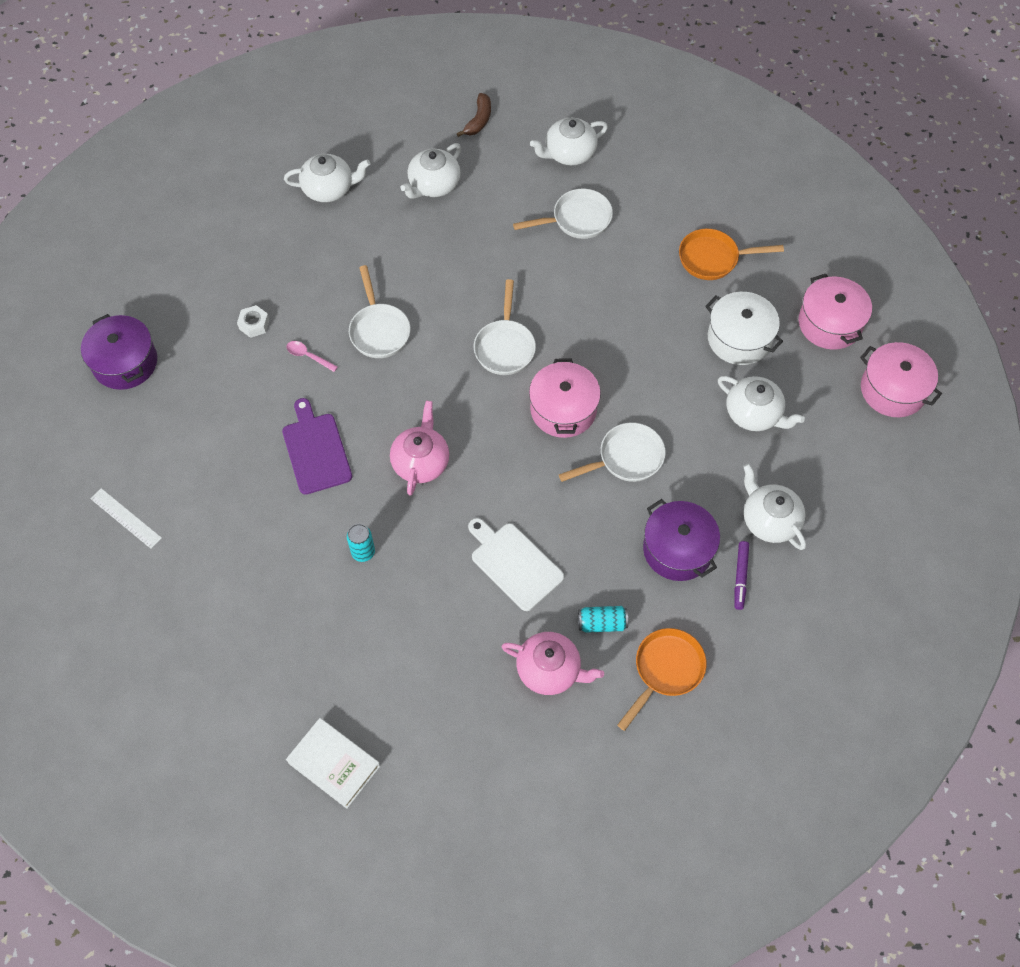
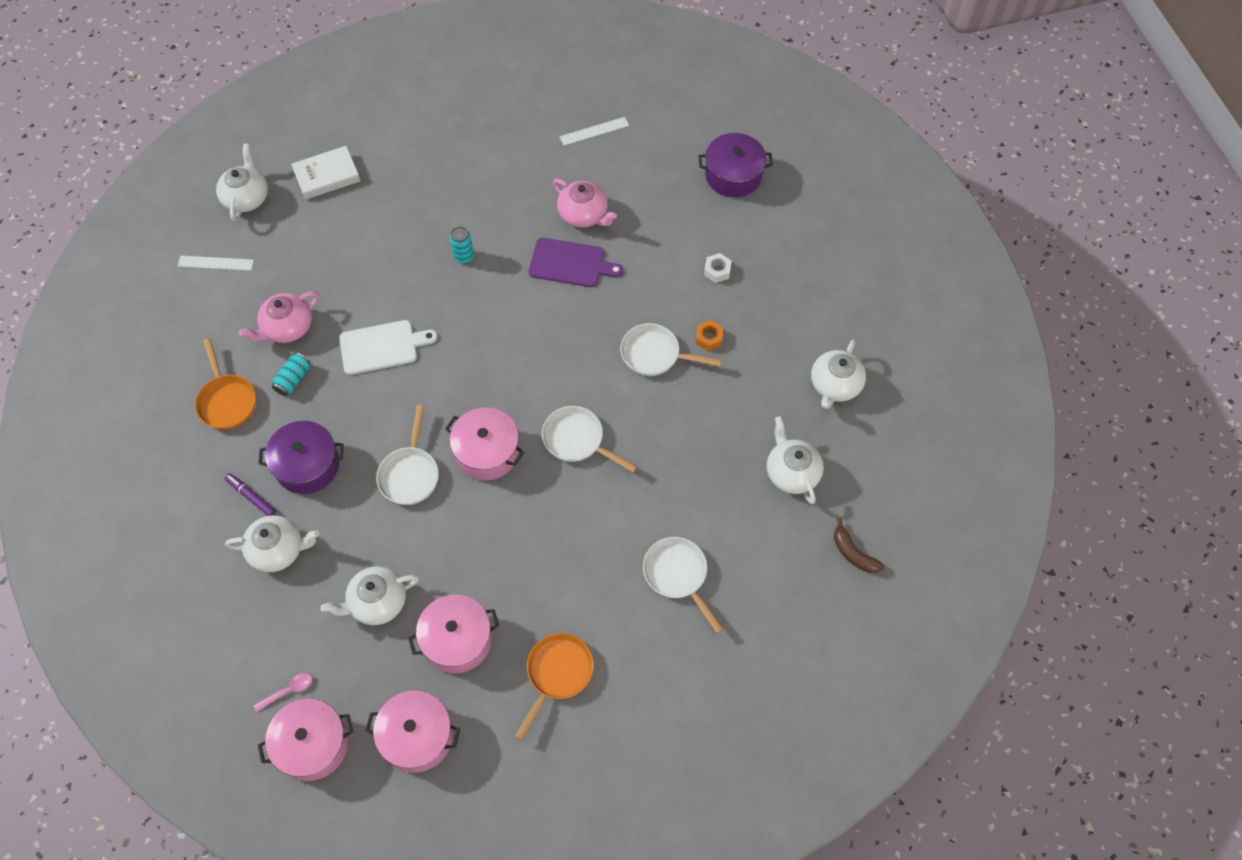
camera: 120 degrees right, 0 degrees up
(308, 356) = (661, 294): pink spoon -> pink spoon (288, 690)
(335, 298) = (709, 338): none -> orange nut
(421, 462) = (511, 327): pink teapot -> pink teapot (584, 214)
(519, 805) = (215, 263): none -> white ruler
(569, 153) = (764, 615): white teapot -> white teapot (246, 197)
(577, 219) = (678, 575): white pan -> white pan turned 135 degrees clockwise
(739, 338) = (457, 640): white pot -> pink pot

